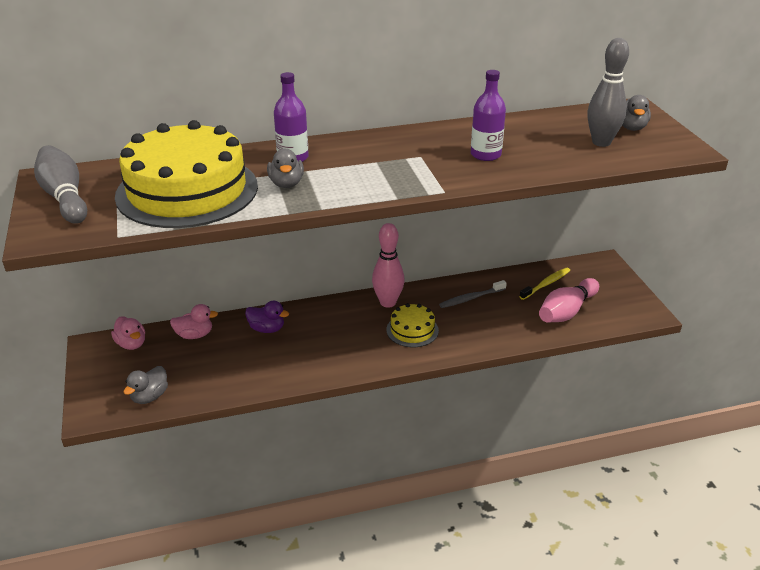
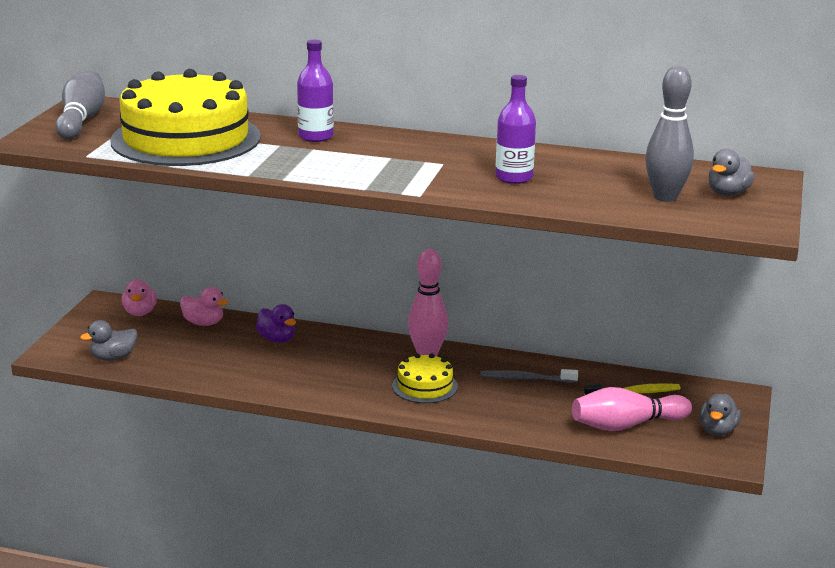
camera: 30 degrees right, 10 degrees down
(286, 184) = (279, 154): grey duck -> grey duck (717, 430)

